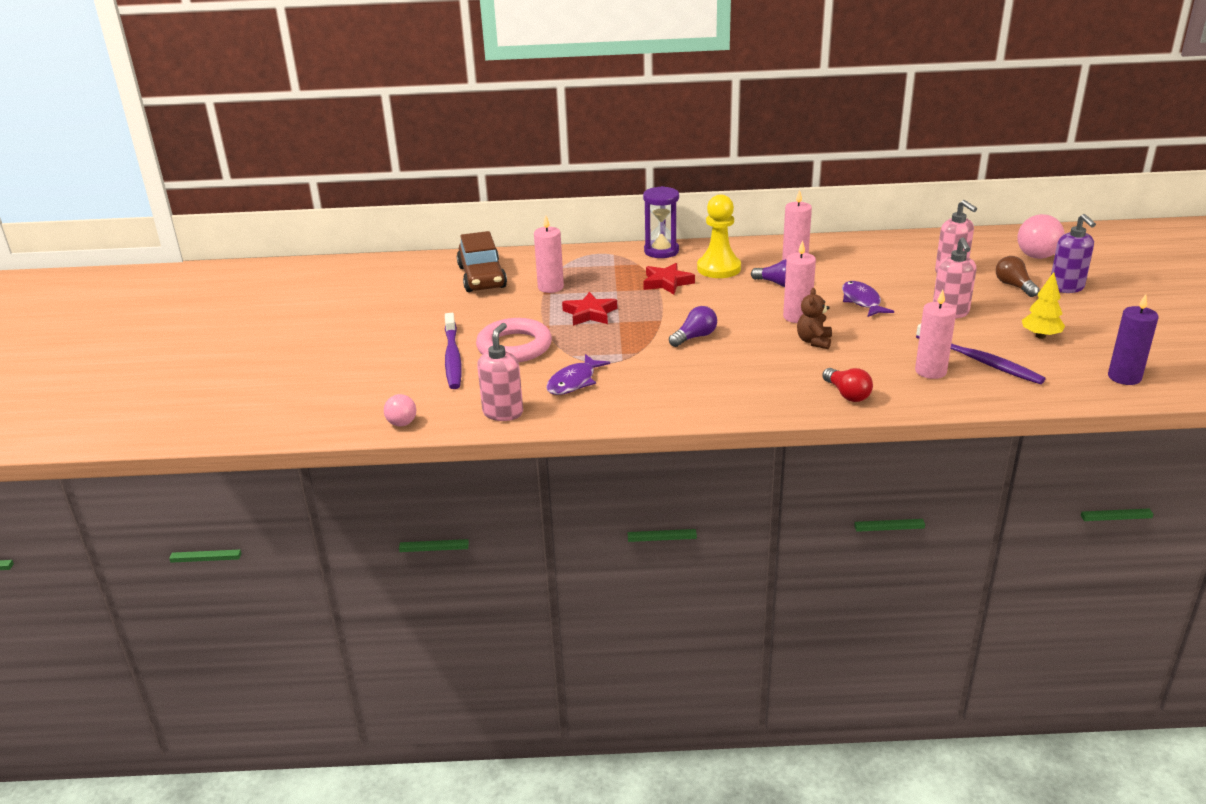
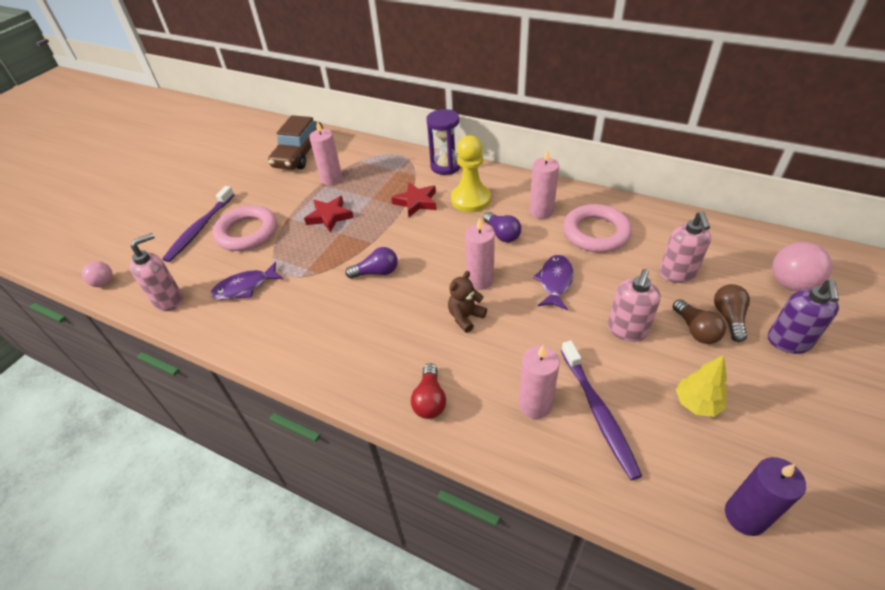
camera: 30 degrees right, 15 degrees up
(859, 263) = (596, 233): none -> pink ring
(998, 299) = (695, 330): none -> brown light bulb

